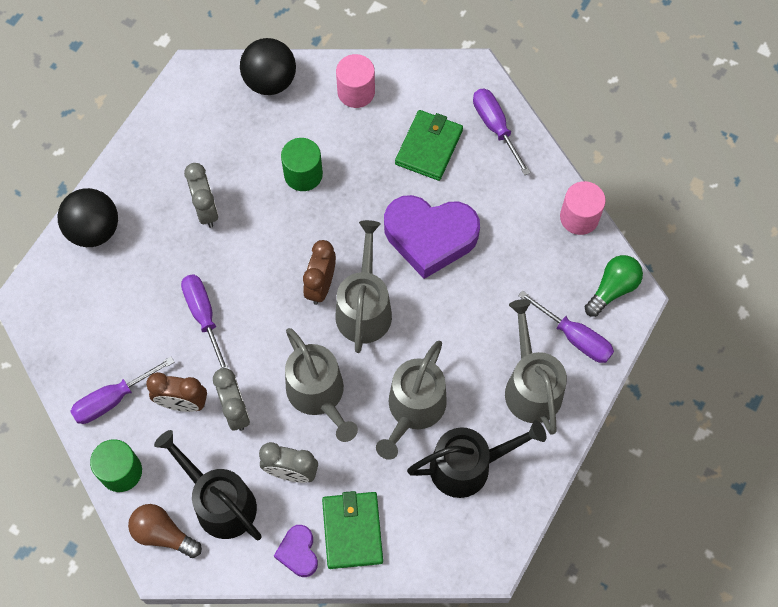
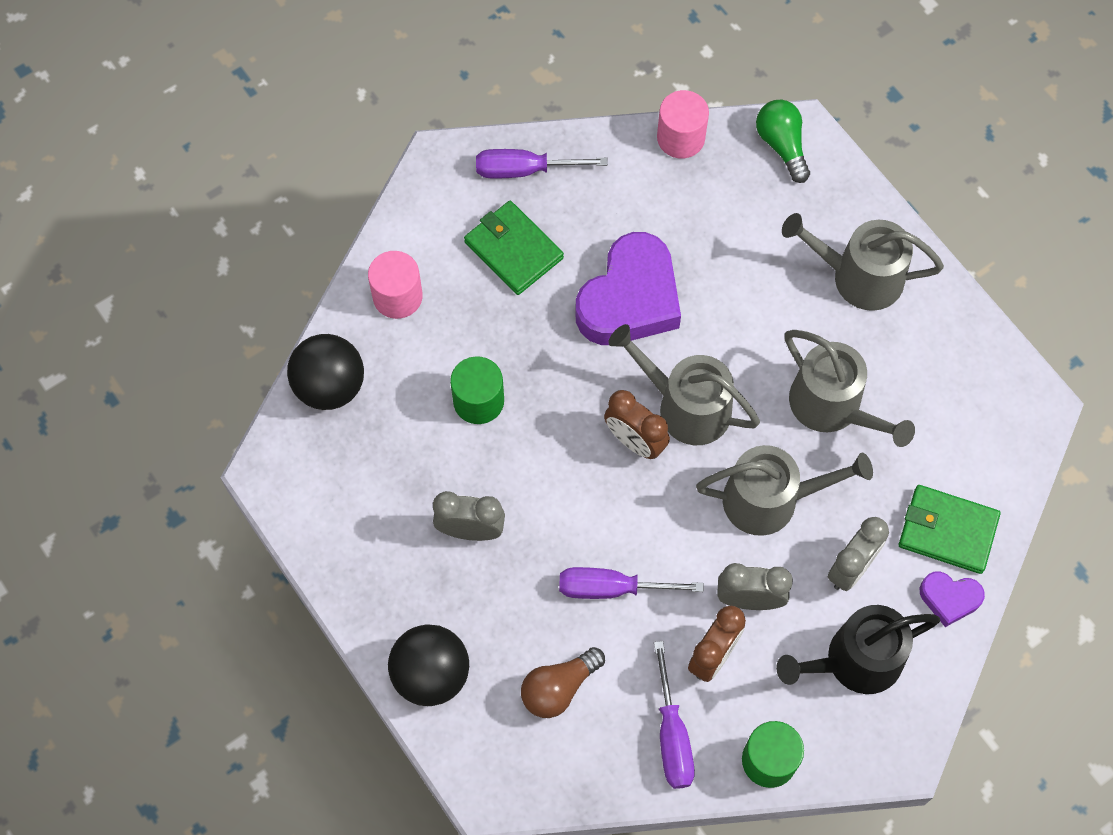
camera: 65 degrees left, 0 degrees up
(163, 534) = (867, 740): brown light bulb -> brown light bulb (559, 688)
(468, 466) = (922, 380): black watering can -> none
(574, 337) = (820, 208): purple screwdriver -> none

